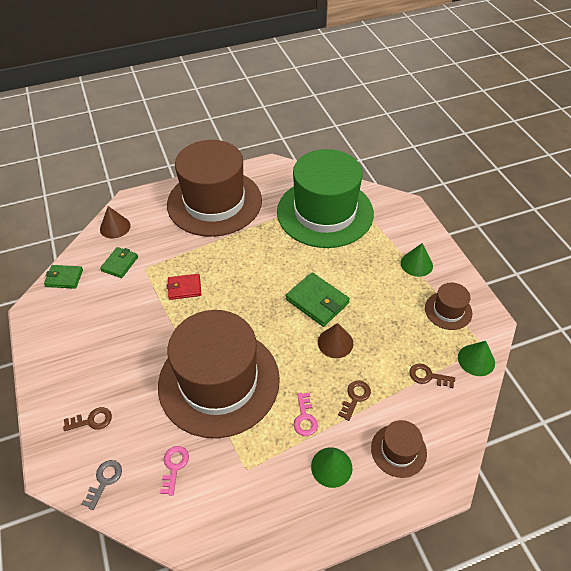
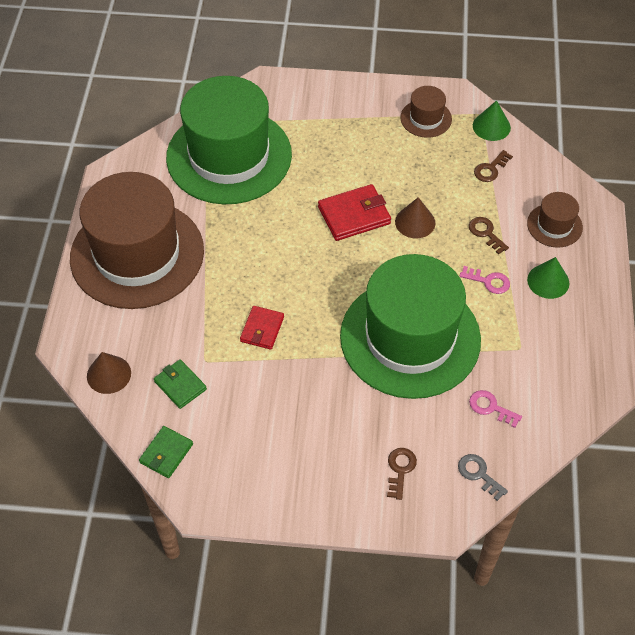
camera: 65 degrees left, 5 degrees up
(219, 381) = (410, 338): brown hat -> green hat
(317, 301) = (354, 215): green wallet -> red wallet
(416, 264) = (354, 114): green cone -> none

